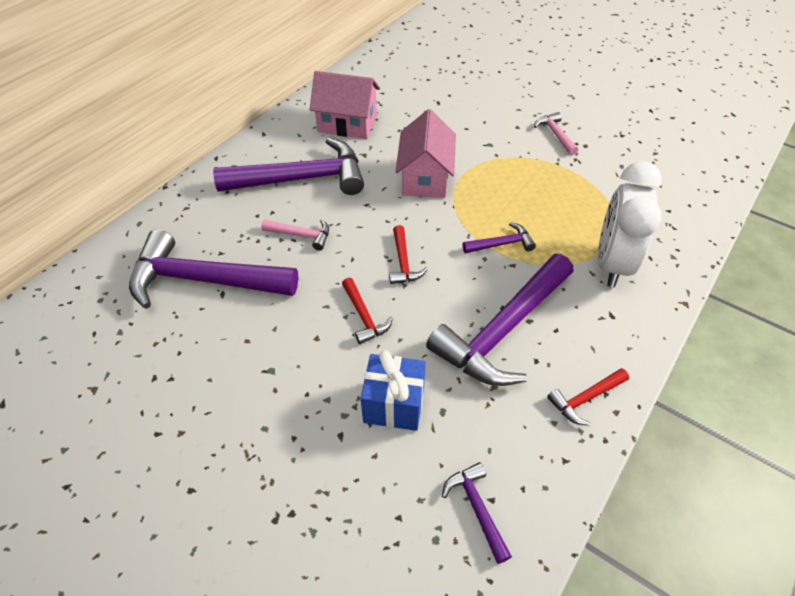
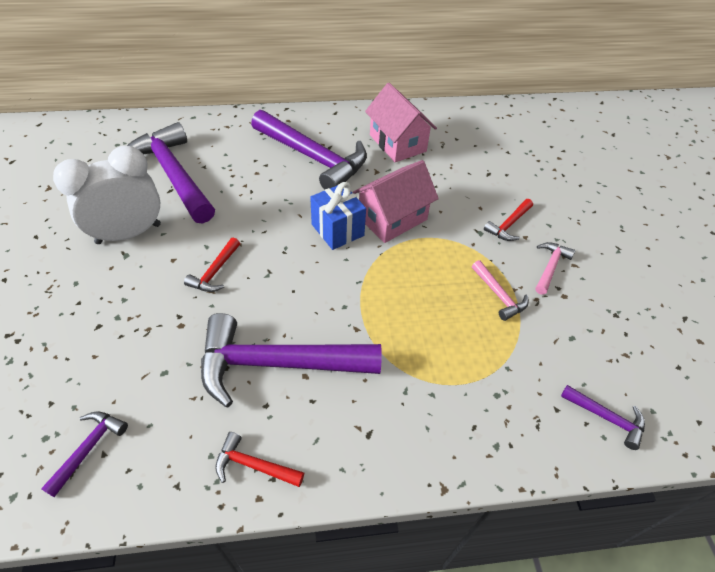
camera: 45 degrees right, 0 degrees up
(301, 235) = (259, 192): pink hammer -> pink hammer (499, 295)
(394, 404) = (147, 339): blue gift -> blue gift (337, 230)
(403, 262) = (289, 261): red hammer -> red hammer (508, 225)
(502, 244) = (372, 308): purple hammer -> purple hammer (607, 418)
(611, 263) = (433, 399): white clock -> white clock (128, 233)

